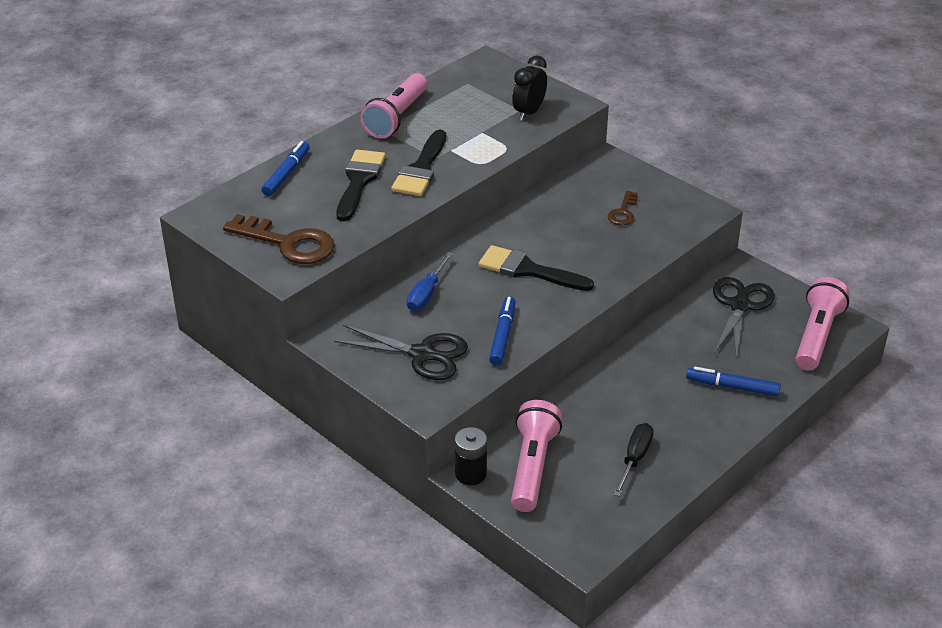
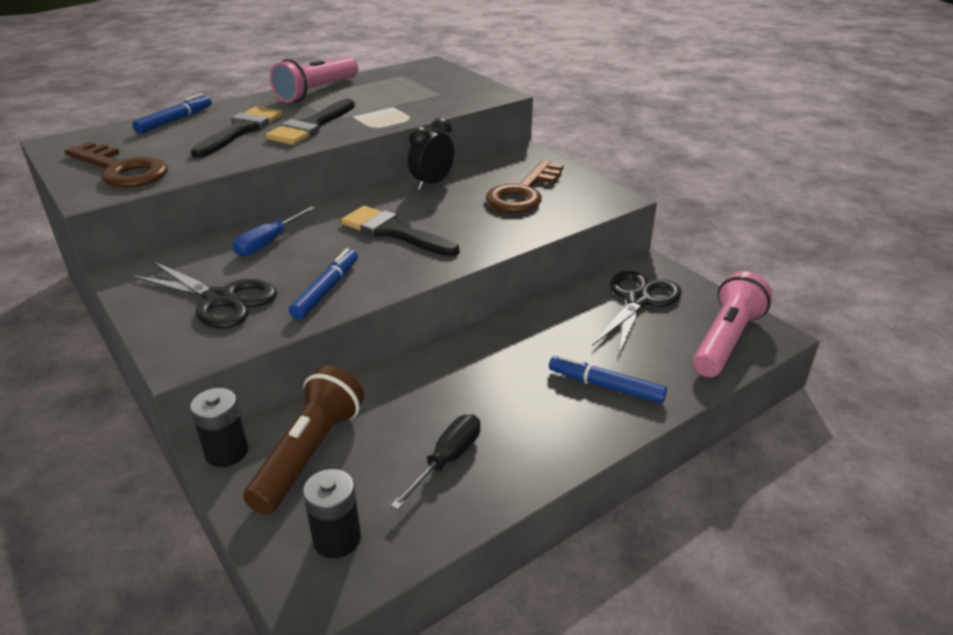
camera: 10 degrees right, 5 degrees down
(529, 112) = (448, 96): black clock -> black clock (432, 183)
(532, 467) = (309, 453): pink flashlight -> brown flashlight
(582, 521) = (337, 539): none -> black battery
(623, 212) = (523, 193): brown key -> brown key, size x1.90

